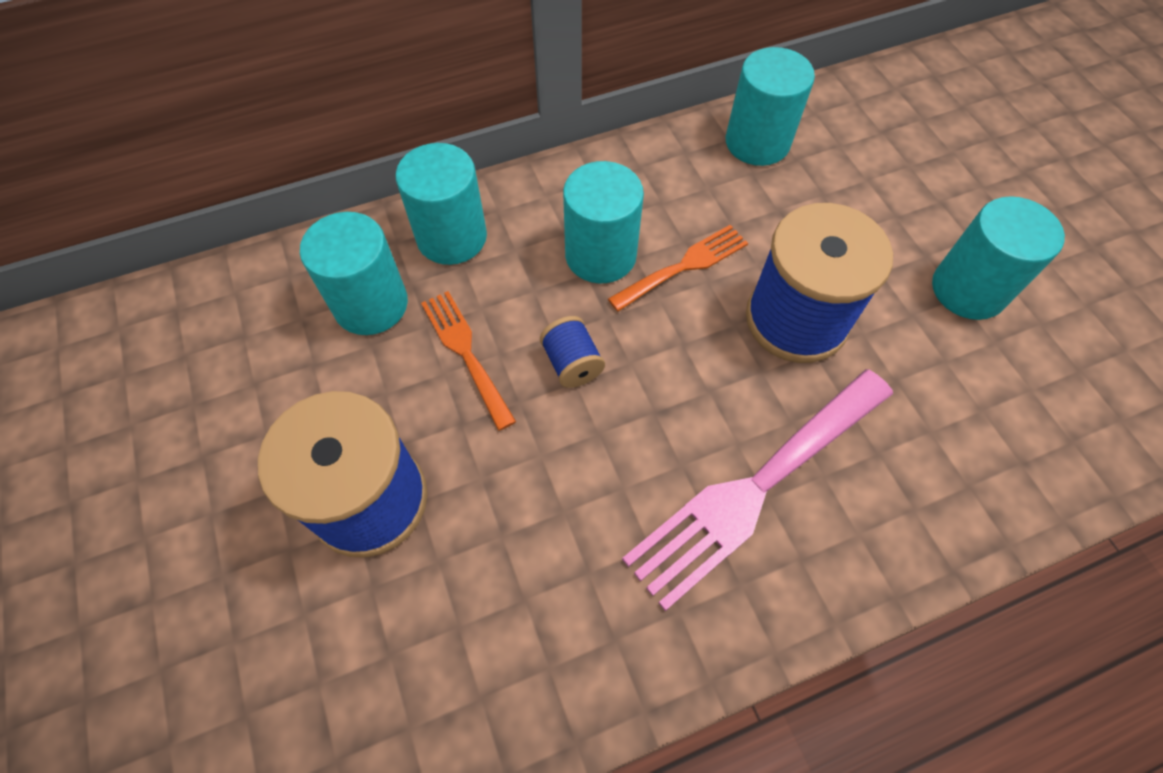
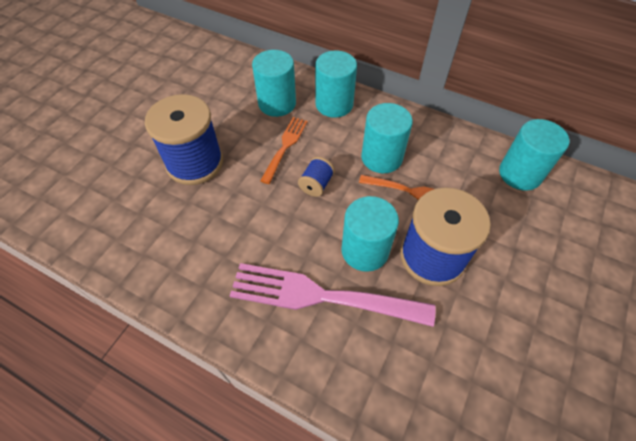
camera: 50 degrees right, 5 degrees down
(968, 290) = (545, 329): turquoise cylinder -> turquoise cylinder (365, 250)

